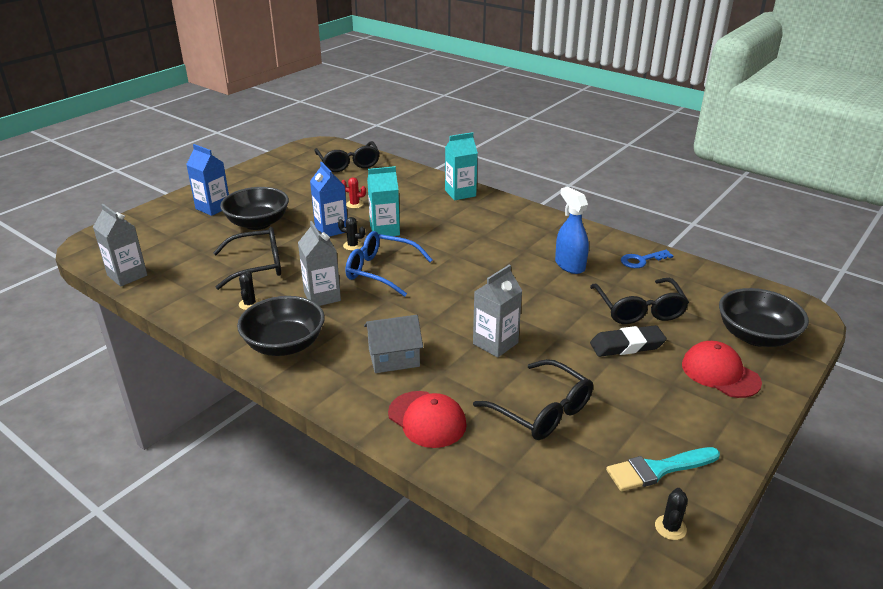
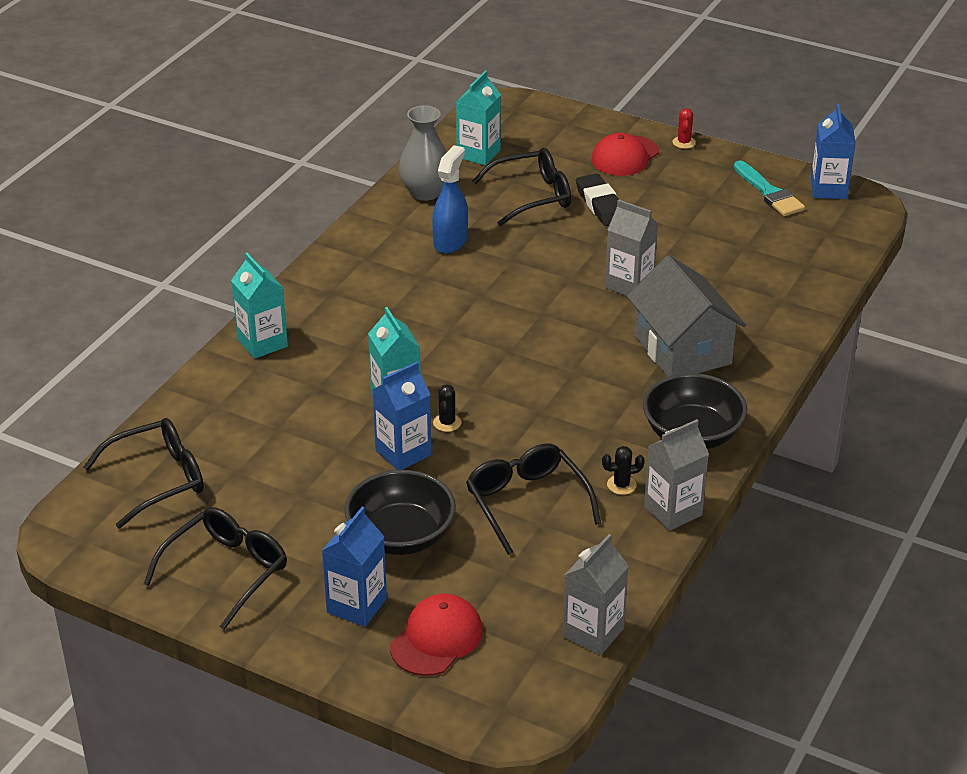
camera: 100 degrees left, 5 degrees up
(322, 296) = (583, 425): grey carton -> grey carton (673, 511)
(354, 204) = (317, 444): red cactus -> red cactus (684, 142)
(381, 271) = (507, 386): blue glasses -> none
(394, 358) = (682, 349): grey house -> grey house, size x1.57
(427, 419) = (767, 316): red cap -> red cap (436, 639)
(542, 411) = (724, 251): black glasses -> black glasses (226, 571)
(569, 265) = (450, 241): blue spray bottle -> blue spray bottle turned 150 degrees clockwise
(641, 260) = (425, 192): blue key -> grey vase
(670, 527) = (828, 189): black cactus -> blue carton
(708, 290) = (478, 154): none -> turquoise carton
(756, 336) = (556, 133): black bowl -> none

